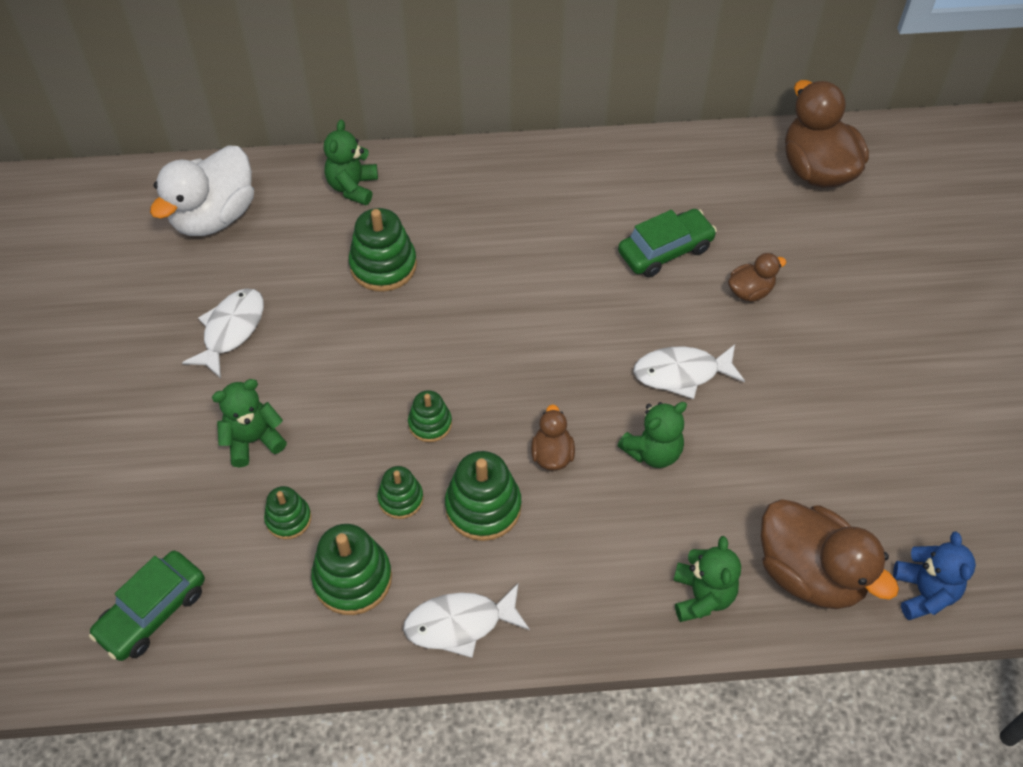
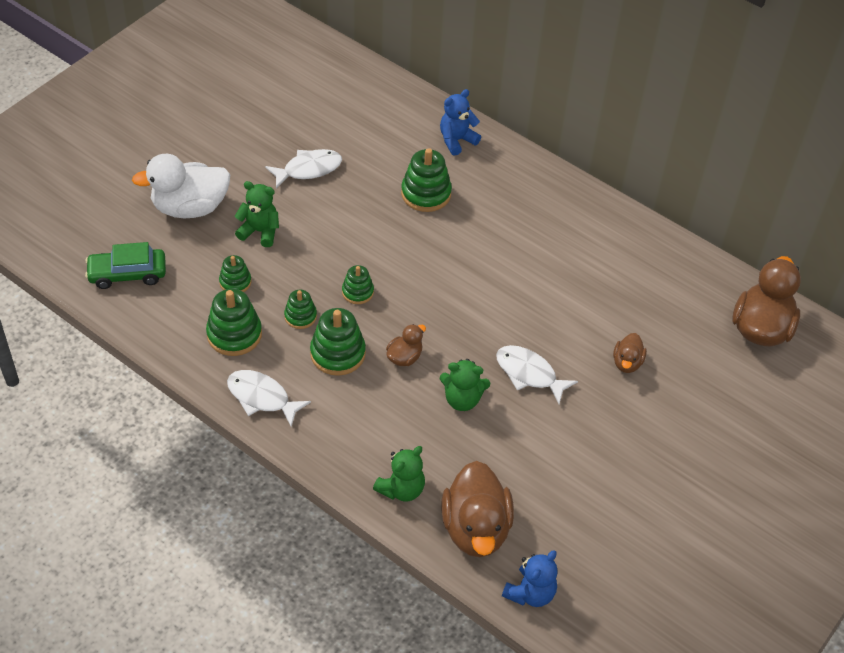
camera: 40 degrees right, 5 degrees down
(214, 216) = (364, 104): white duck -> white duck (190, 207)
(353, 187) = (457, 140): green teddy bear -> blue teddy bear
(665, 250) = (601, 303): green car -> none
(750, 291) = (627, 363): brown duck -> brown duck turned 90 degrees clockwise

